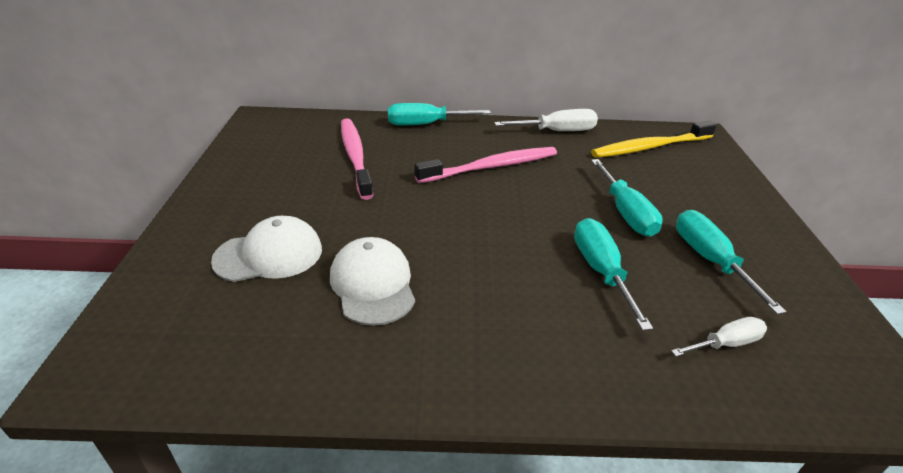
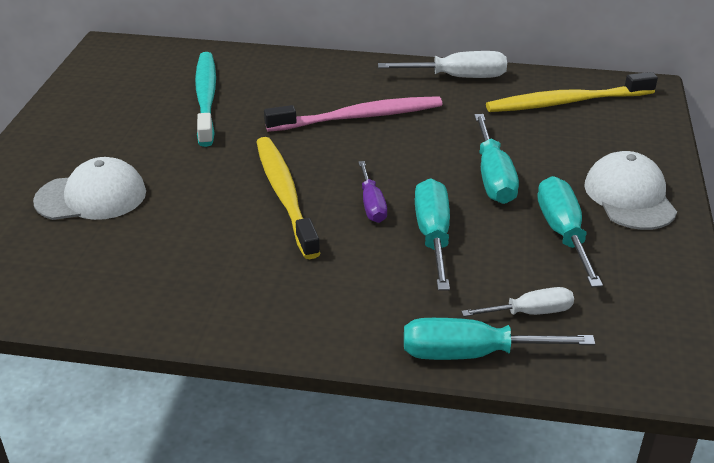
camera: 10 degrees right, 0 degrees up
(355, 156) = (206, 97): pink toothbrush -> turquoise toothbrush
(373, 284) = (188, 232): white cap -> white cap (629, 197)
(425, 124) = (300, 62): turquoise screwdriver -> turquoise screwdriver (471, 354)
(452, 240) = (284, 194): none -> yellow toothbrush
(534, 245) = (372, 205): none -> purple screwdriver

